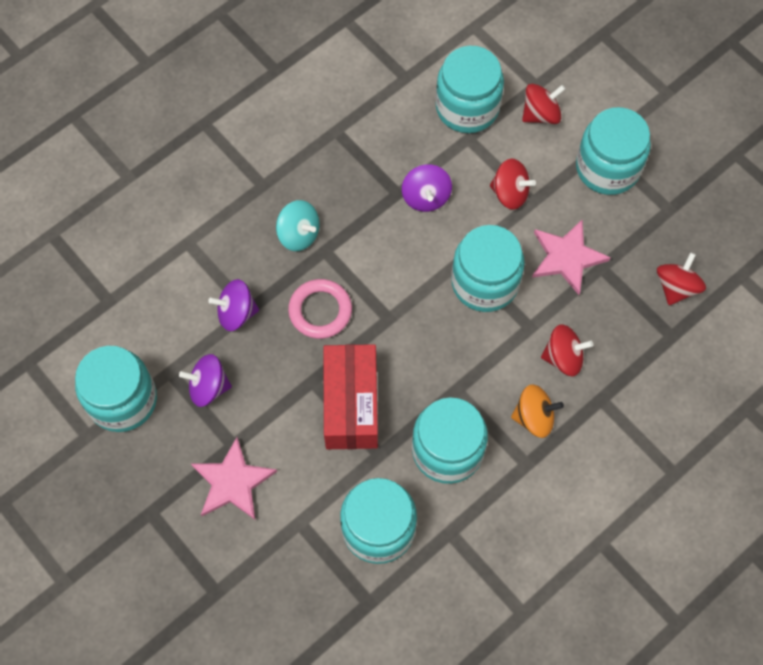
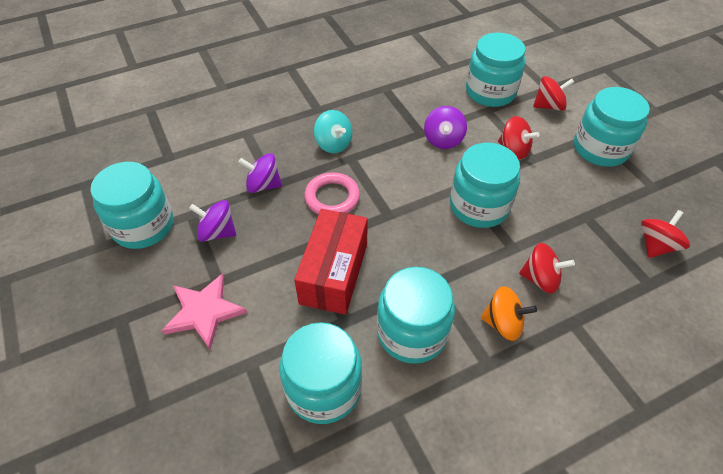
camera: 15 degrees right, 15 degrees down
(566, 257) = (555, 203): pink star -> none

